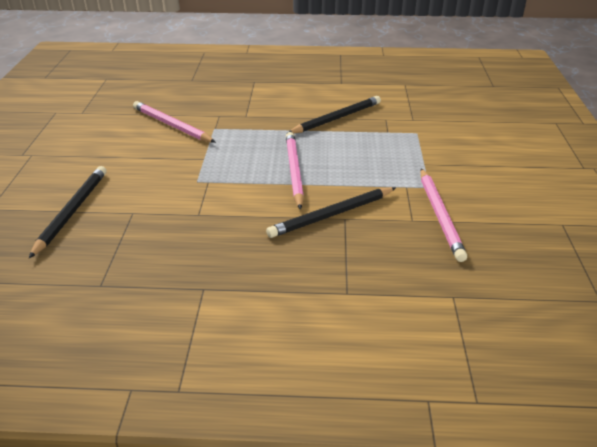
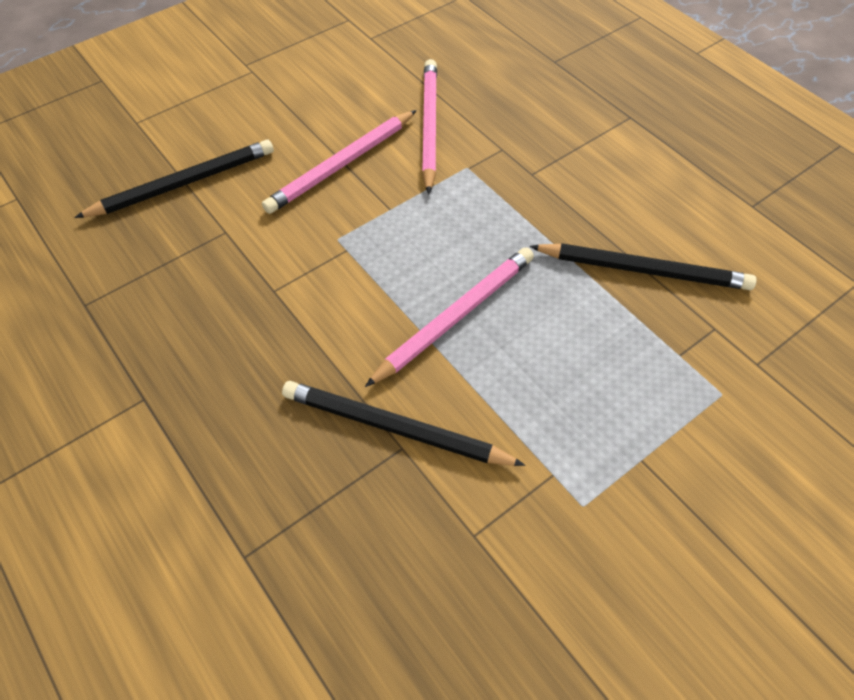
camera: 50 degrees right, 20 degrees up
(439, 215) = (519, 566): pink pencil -> pink pencil (342, 164)

